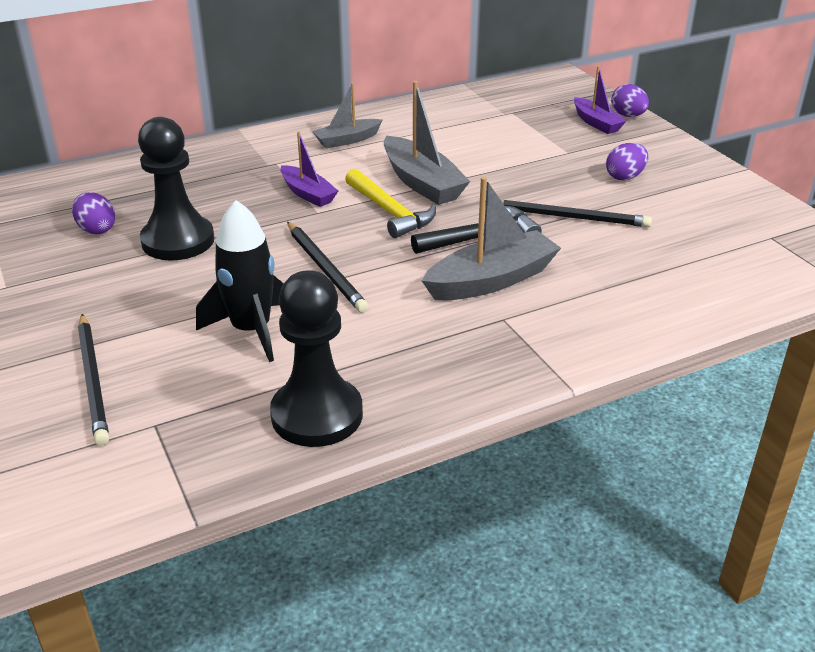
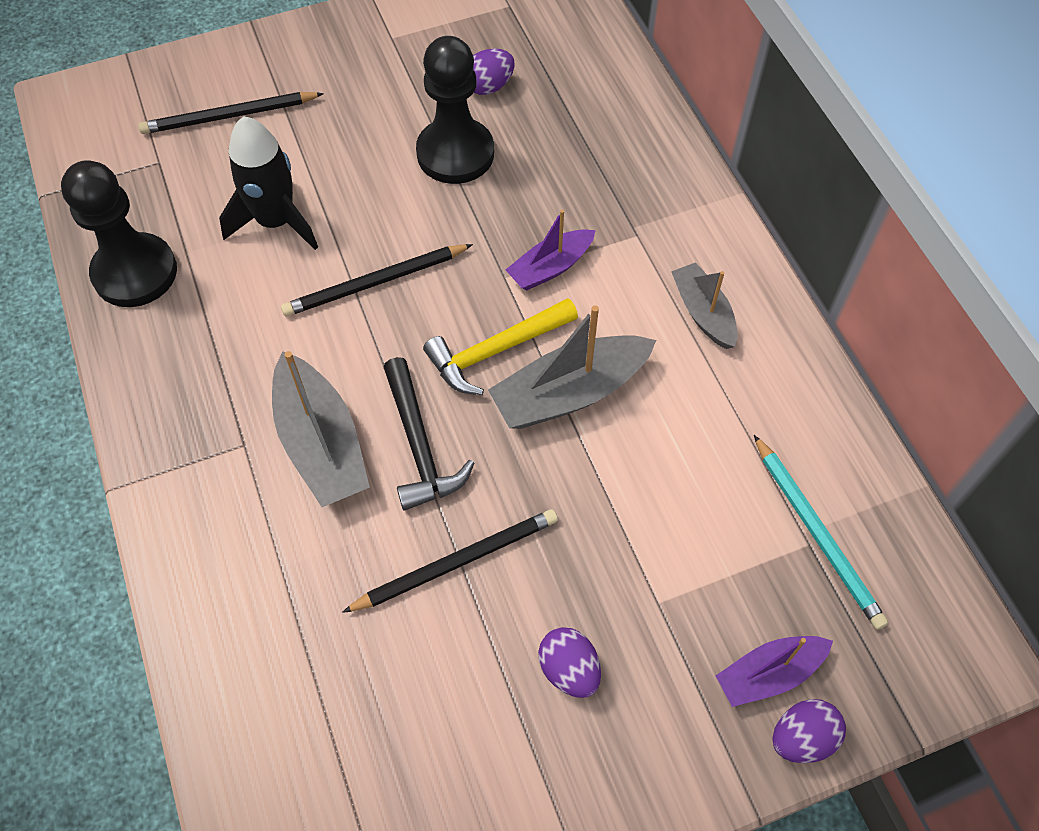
camera: 95 degrees right, 25 degrees up
(504, 110) = (817, 534): none -> turquoise pencil
(569, 217) = (457, 562): black pencil -> black pencil turned 135 degrees counterclockwise

